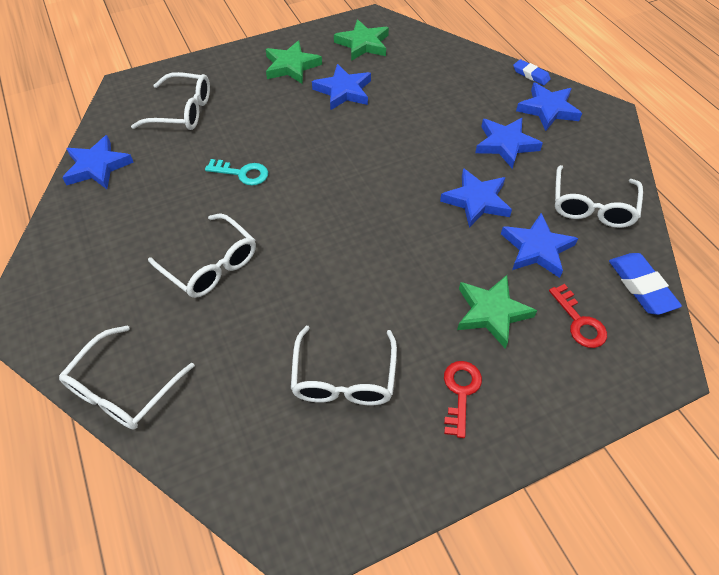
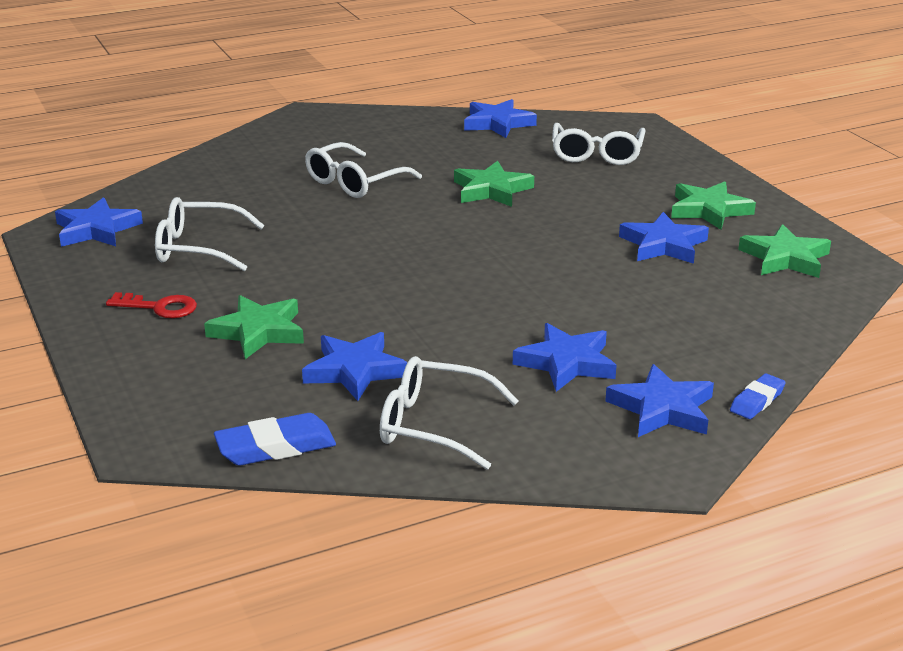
camera: 90 degrees right, 25 degrees down
(123, 389) = (220, 157): white glasses -> none
(242, 173) = (491, 190): turquoise key -> green star
(476, 201) = (446, 332): blue star -> blue star (96, 229)
(579, 321) = (230, 390): red key -> none

